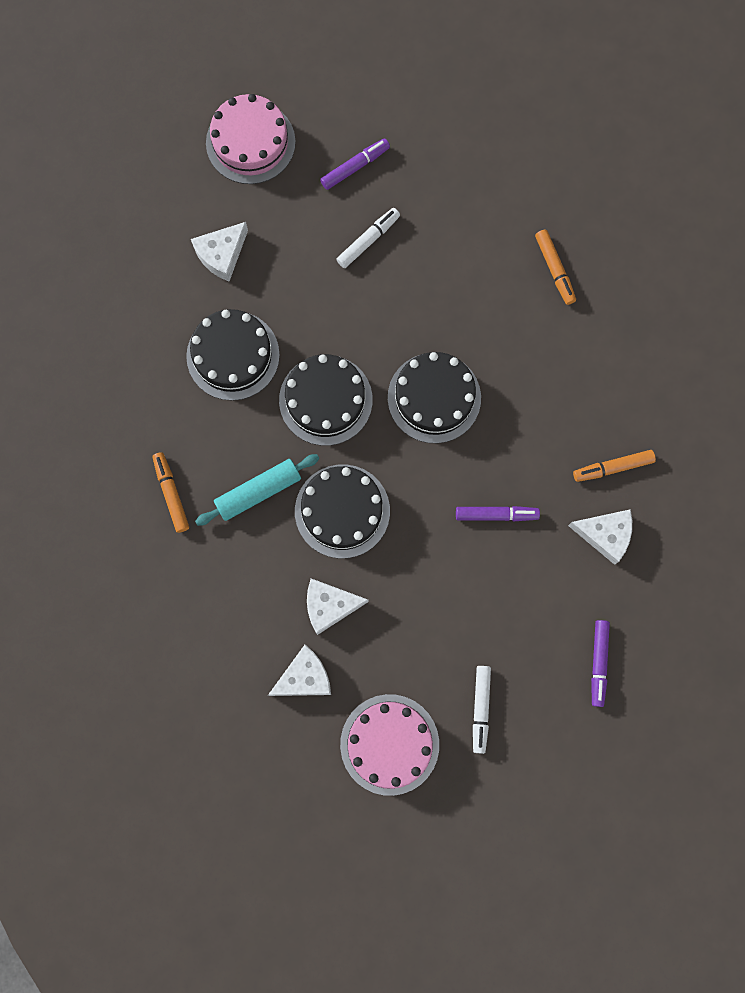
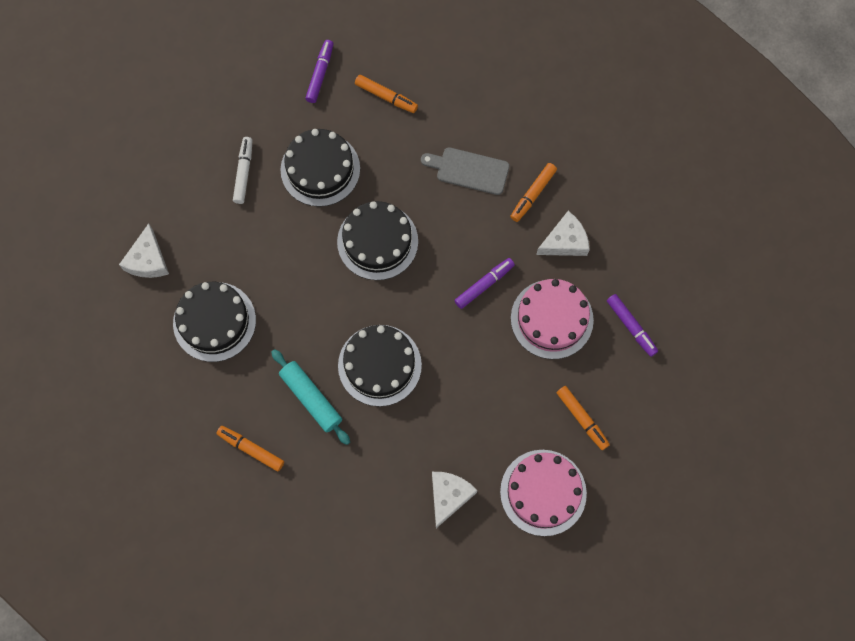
camera: 40 degrees left, 5 degrees down
(250, 142) = (104, 169): pink cake -> pink cake (552, 319)
(258, 492) = (311, 398): turquoise rolling pin -> turquoise rolling pin turned 60 degrees counterclockwise
(325, 400) = (305, 300): black cake -> black cake (320, 169)
(329, 606) = (425, 435): white cheese -> none
(355, 167) = (192, 131): purple marker -> purple marker (320, 74)
(480, 709) = (582, 419): white marker -> orange marker
(573, 398) = (469, 170): none -> grey cutting board

